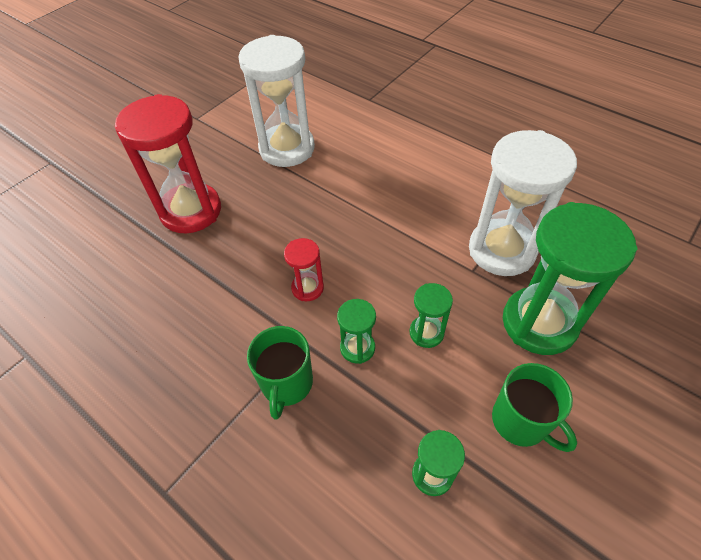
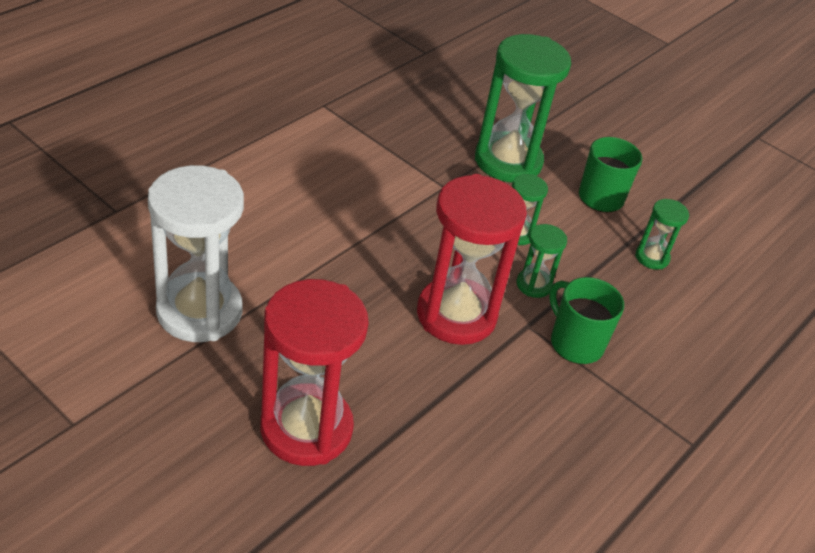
camera: 95 degrees left, 10 degrees down
(287, 384) = (575, 343): green mug -> green mug turned 135 degrees counterclockwise
(307, 288) = (456, 315): red hourglass -> red hourglass, size x2.14
(501, 250) = (420, 161): white hourglass -> none

